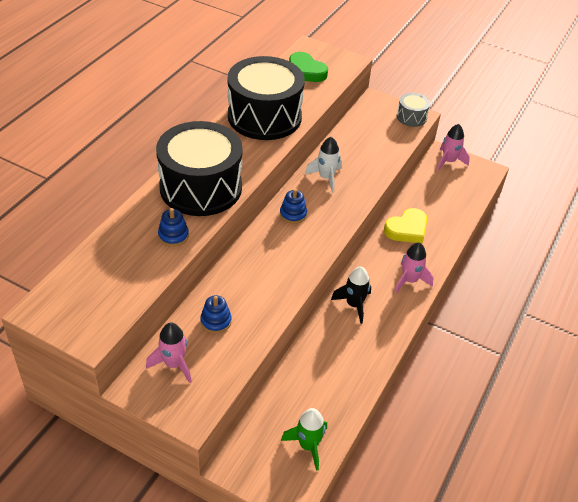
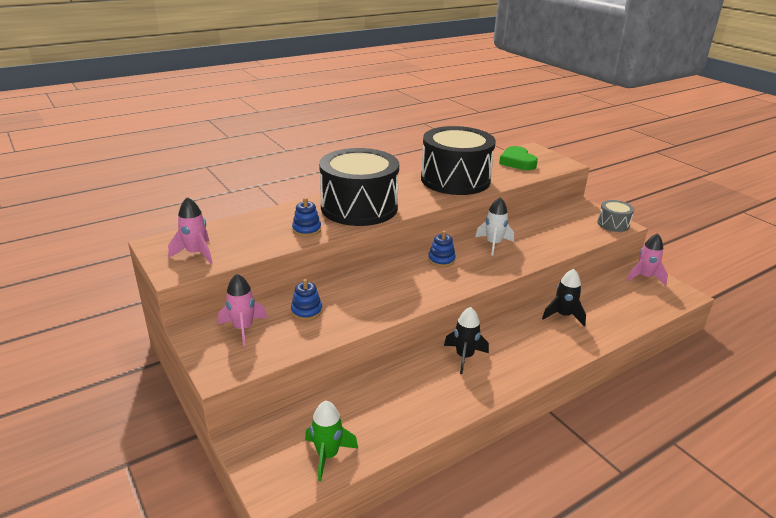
camera: 30 degrees right, 15 degrees down
(407, 229) = (563, 315): yellow heart -> black rocket
(409, 280) = (537, 356): pink rocket -> pink rocket (196, 253)

